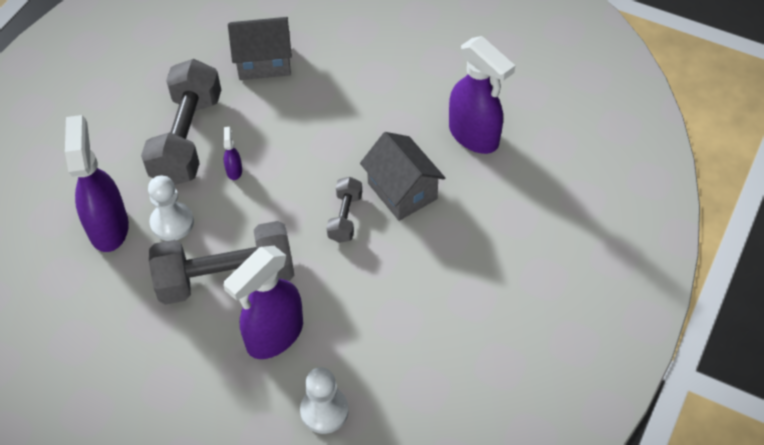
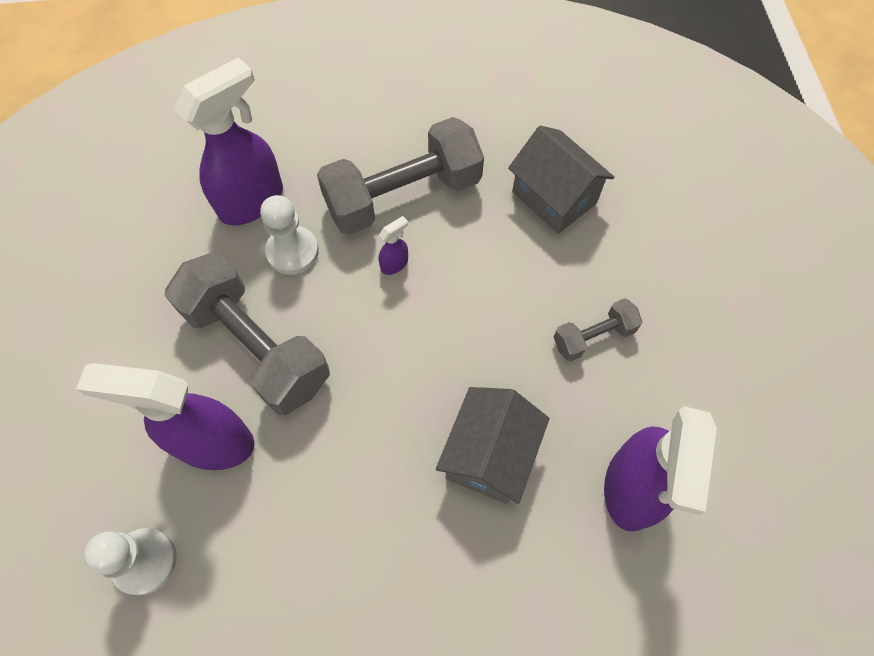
camera: 55 degrees right, 10 degrees up
(345, 217) = (410, 415): grey dumbbell -> grey dumbbell (593, 337)

